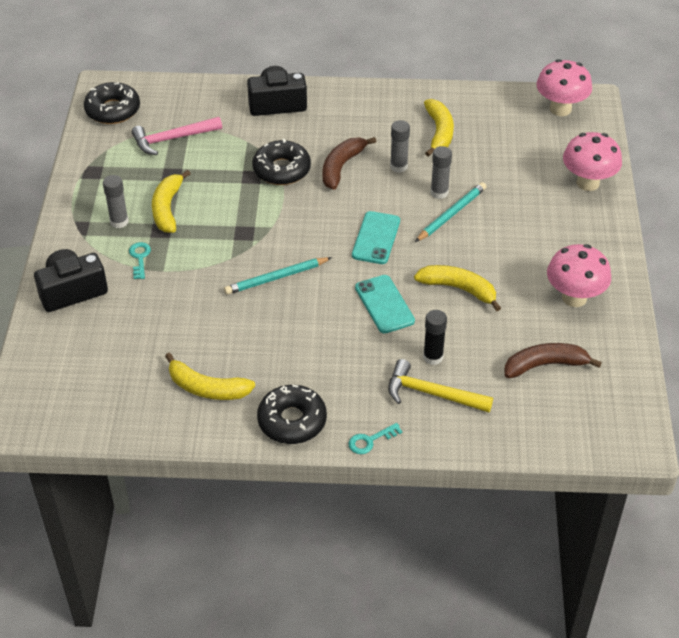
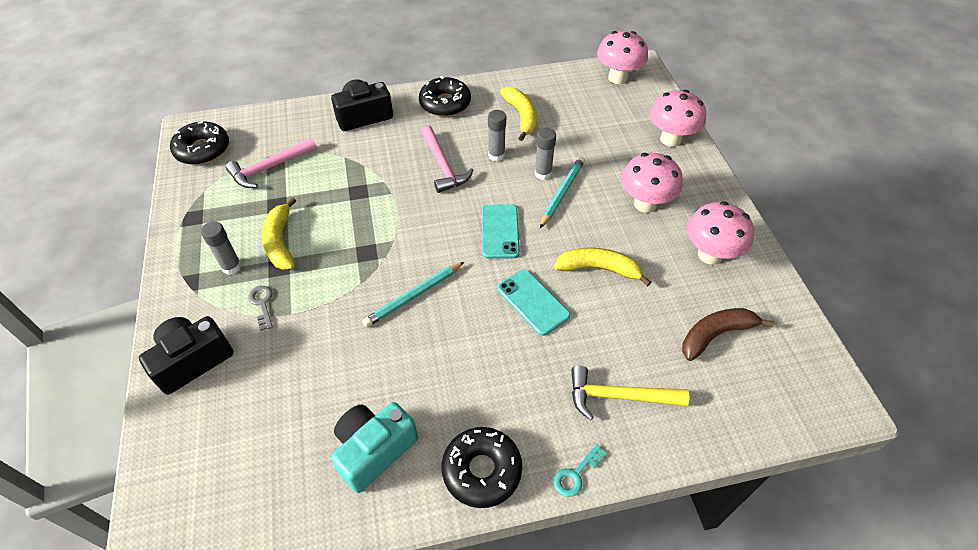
camera: 15 degrees left, 5 degrees up
(140, 258) = (262, 304): turquoise key -> grey key
(207, 388) = (374, 450): yellow banana -> turquoise camera
(281, 170) = (386, 179): black donut -> black donut (445, 104)
(341, 167) = (443, 165): brown banana -> pink hammer
(433, 357) = (603, 352): black glue stick -> none
(531, 240) = (645, 204): none -> pink mushroom

